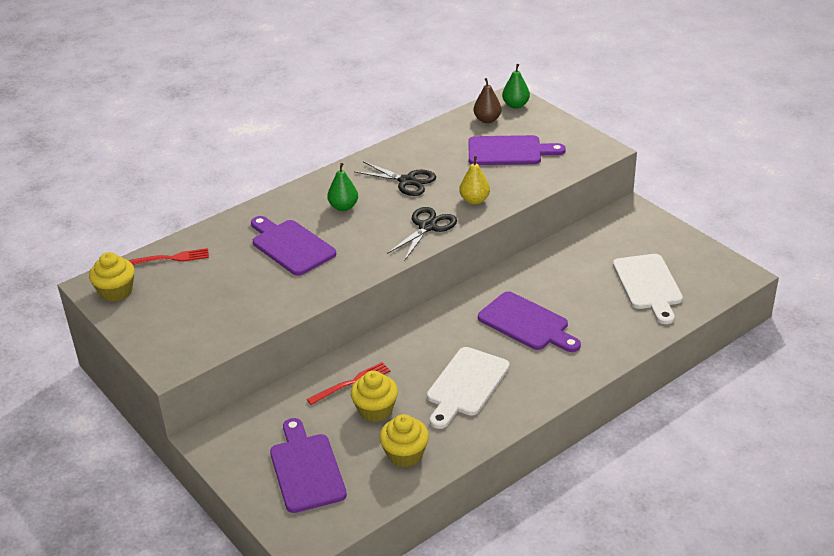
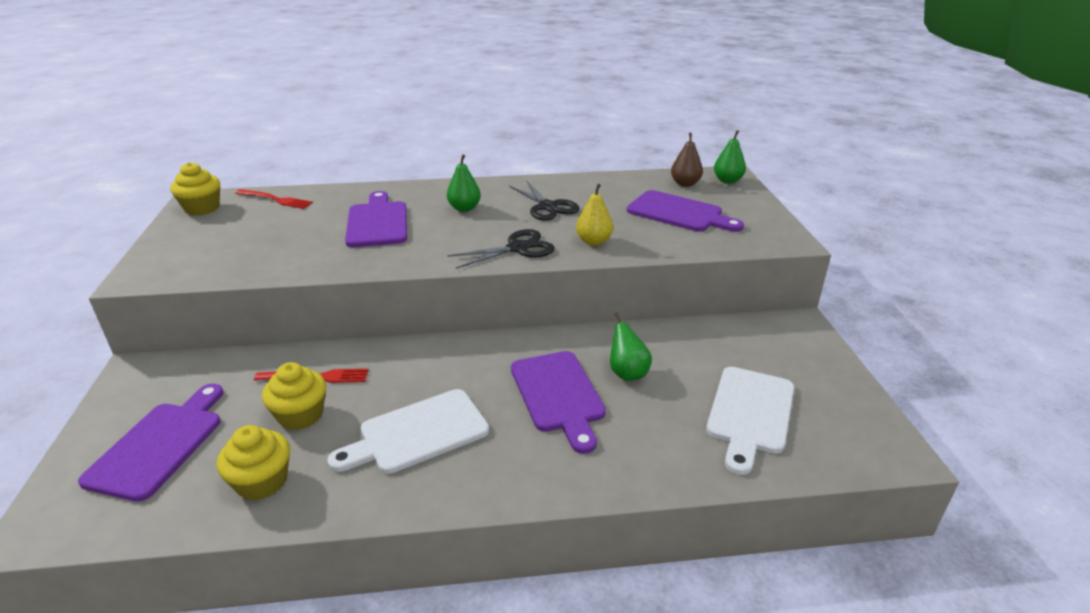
camera: 30 degrees right, 5 degrees down
(555, 290) = (627, 373): none -> green pear

